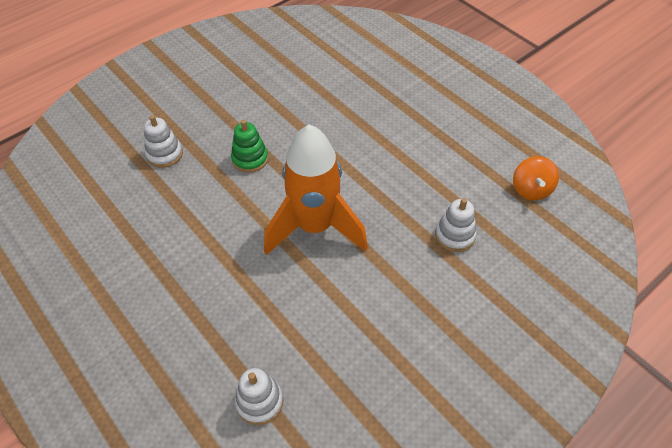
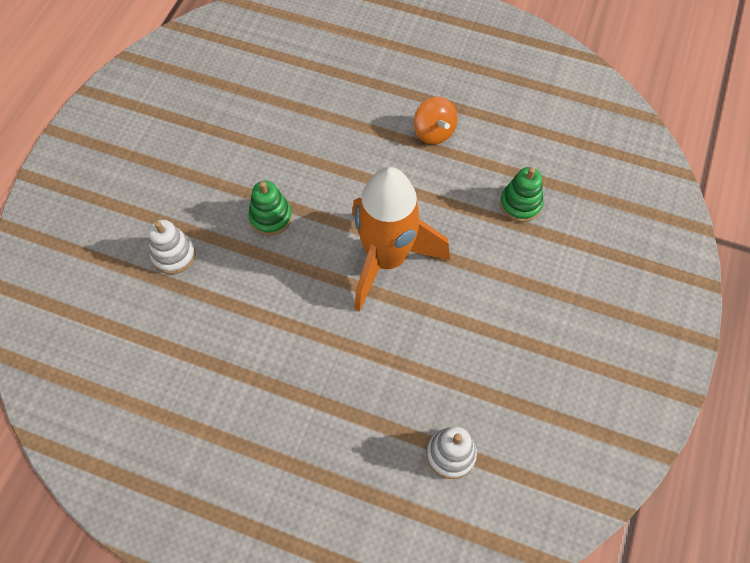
camera: 30 degrees left, 10 degrees up
(455, 235) = (520, 204): white stacking toy -> green stacking toy
(531, 189) = (559, 124): orange spinning top -> orange spinning top (434, 132)

